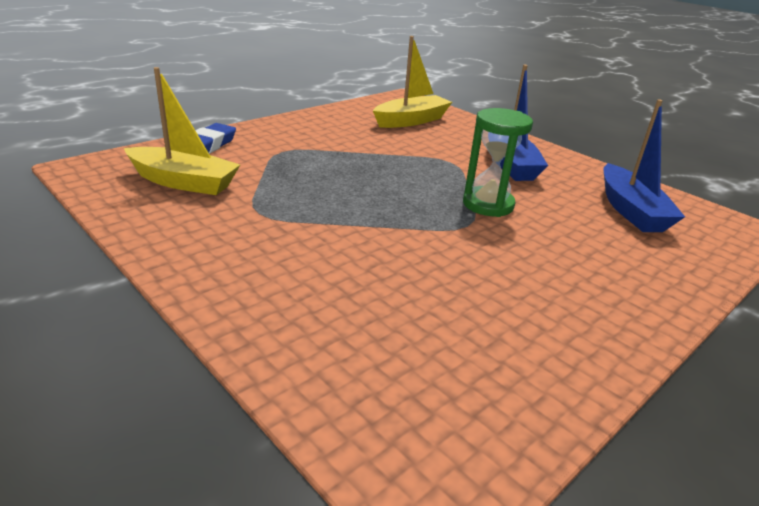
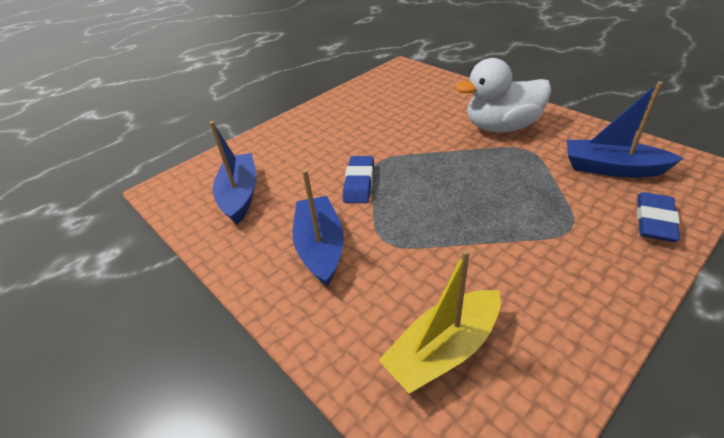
camera: 175 degrees left, 10 degrees up
(183, 182) = (612, 168): yellow boat -> blue boat
(269, 247) = (501, 127): none -> white duck
(488, 204) = (359, 183): green hourglass -> blue eraser

